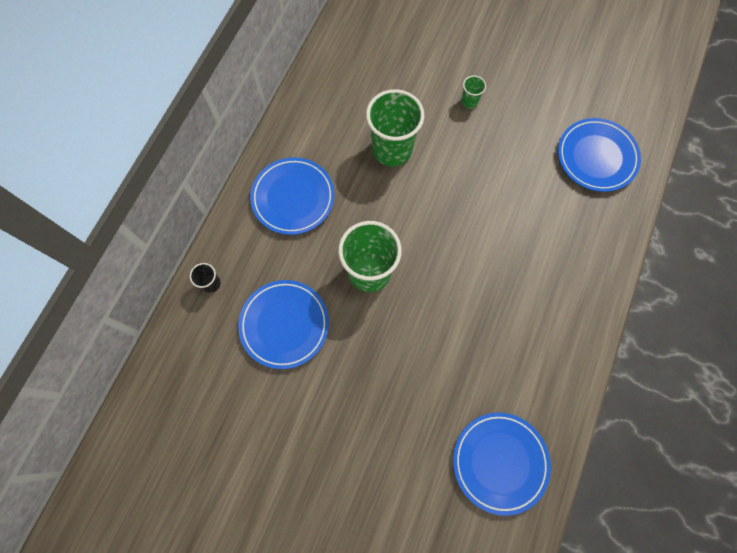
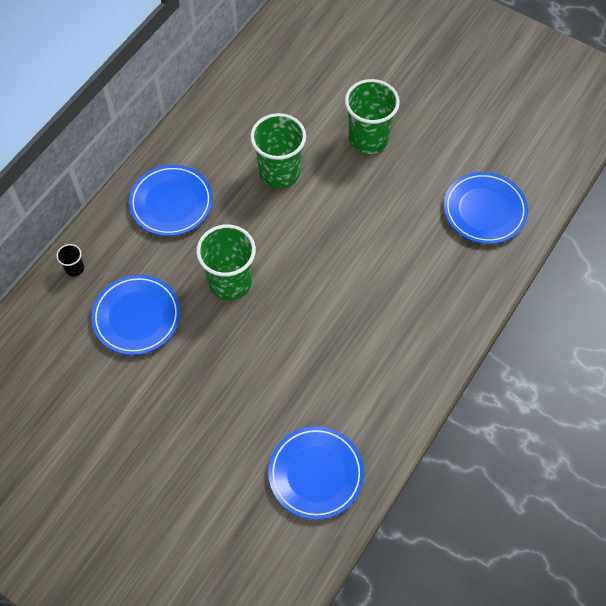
camera: 10 degrees right, 10 degrees down
(469, 101) = (368, 139): green cup -> green cup, size x2.28

